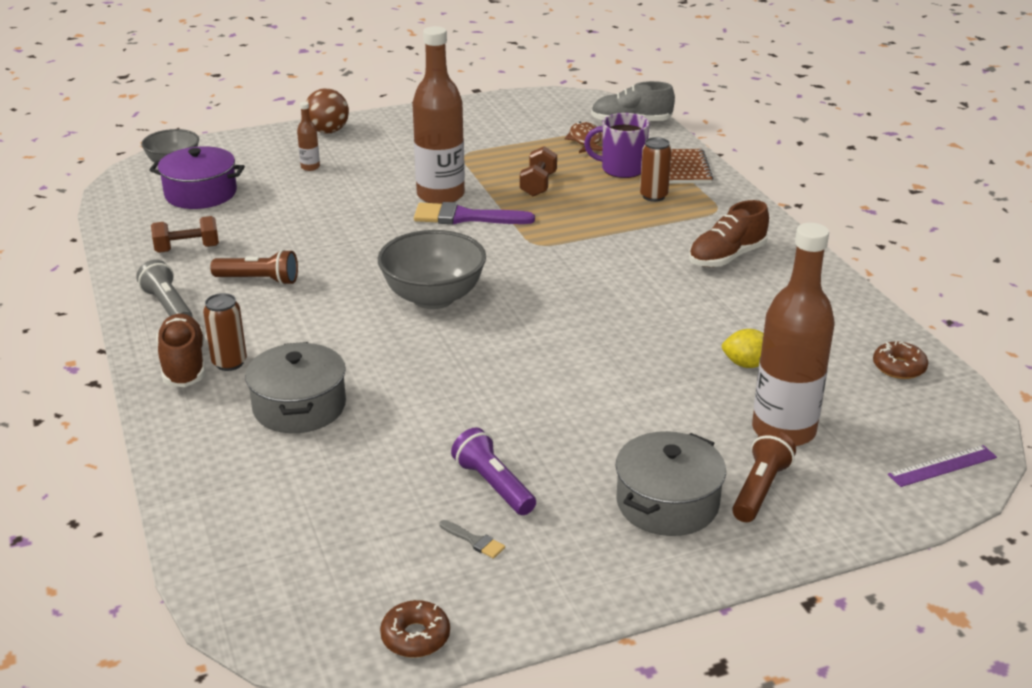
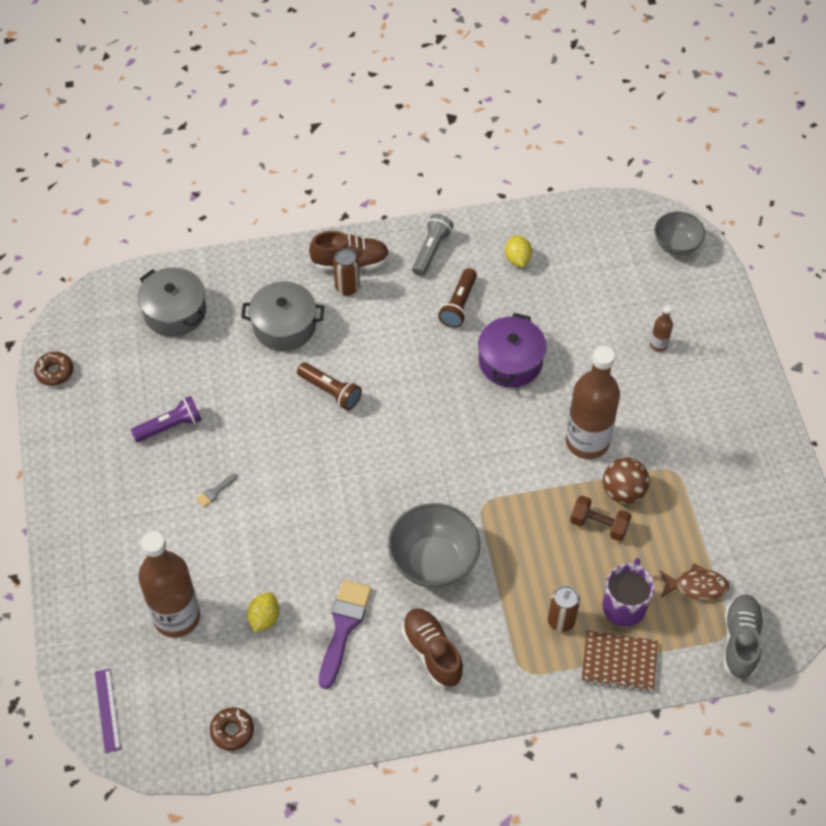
camera: 100 degrees right, 25 degrees up
(168, 306) = (431, 250): grey flashlight -> grey flashlight turned 45 degrees counterclockwise
(187, 249) = (517, 259): brown dumbbell -> yellow lemon
(201, 193) = (615, 265): purple pot -> purple pot (510, 361)
(328, 131) = (738, 362): brown ball -> brown ball (623, 491)
(433, 298) = (409, 417): grey bowl -> grey bowl (433, 561)
(465, 217) = (541, 456): purple brush -> purple brush (343, 627)
(474, 541) = (122, 409): grey brush -> grey brush (215, 491)
(667, 503) = (123, 521): grey pot -> grey pot (175, 312)
(760, 489) = (119, 581): brown flashlight -> brown flashlight (330, 391)

